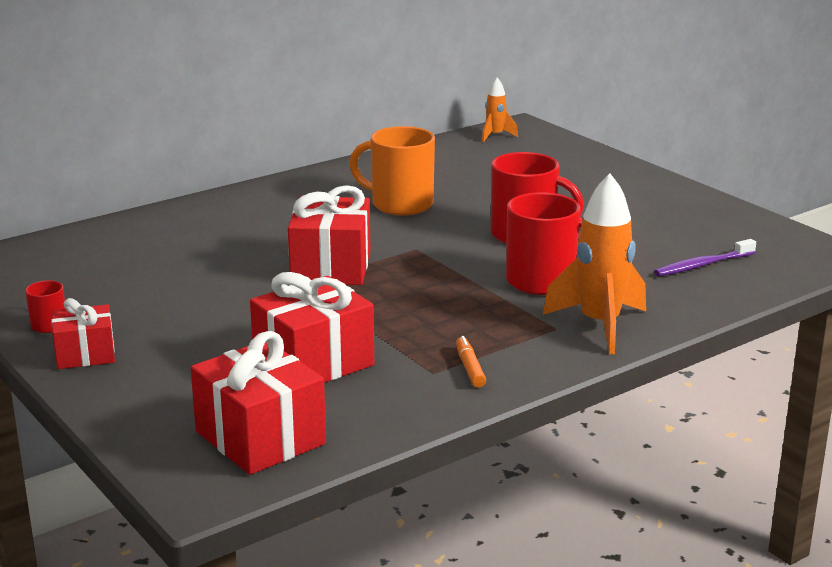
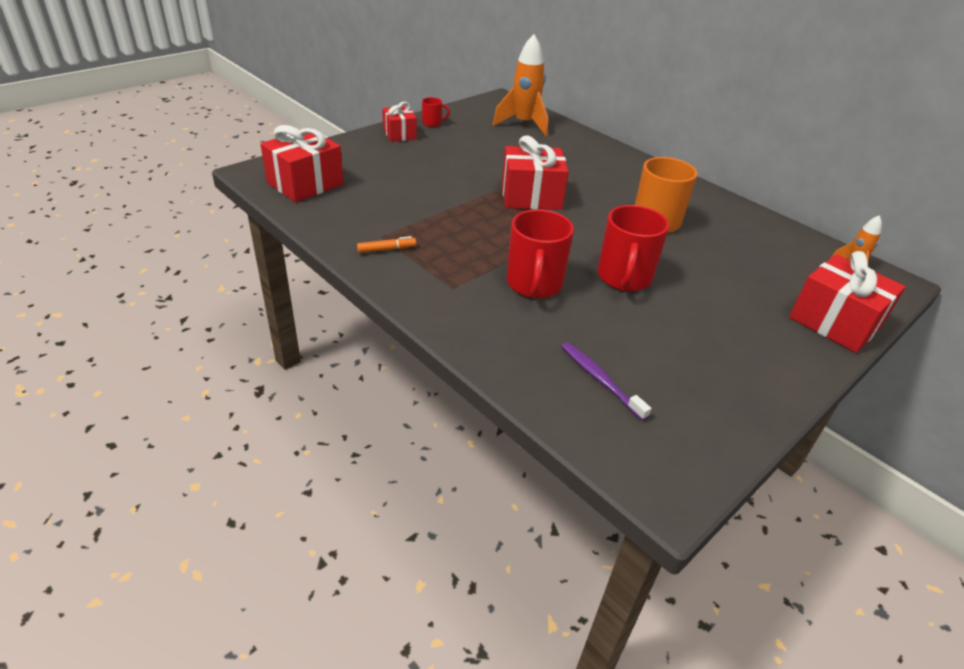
camera: 80 degrees right, 15 degrees up
(313, 362) = (392, 195): red gift -> red gift (834, 322)
(599, 325) = (460, 309): orange rocket -> orange rocket (524, 124)

